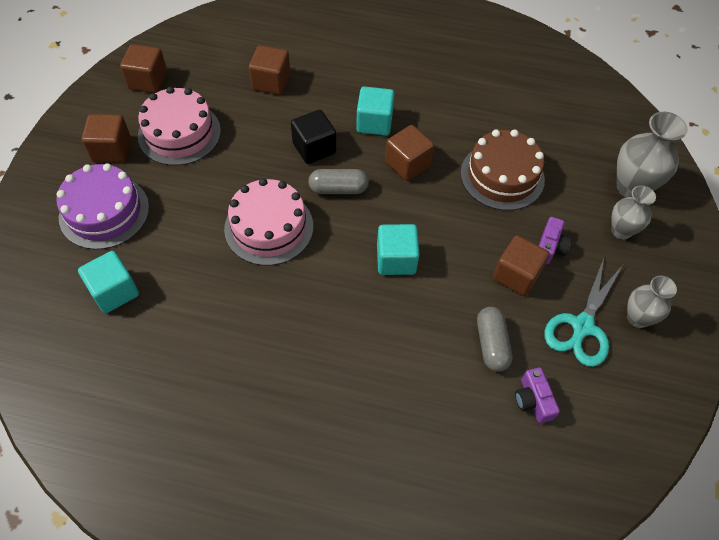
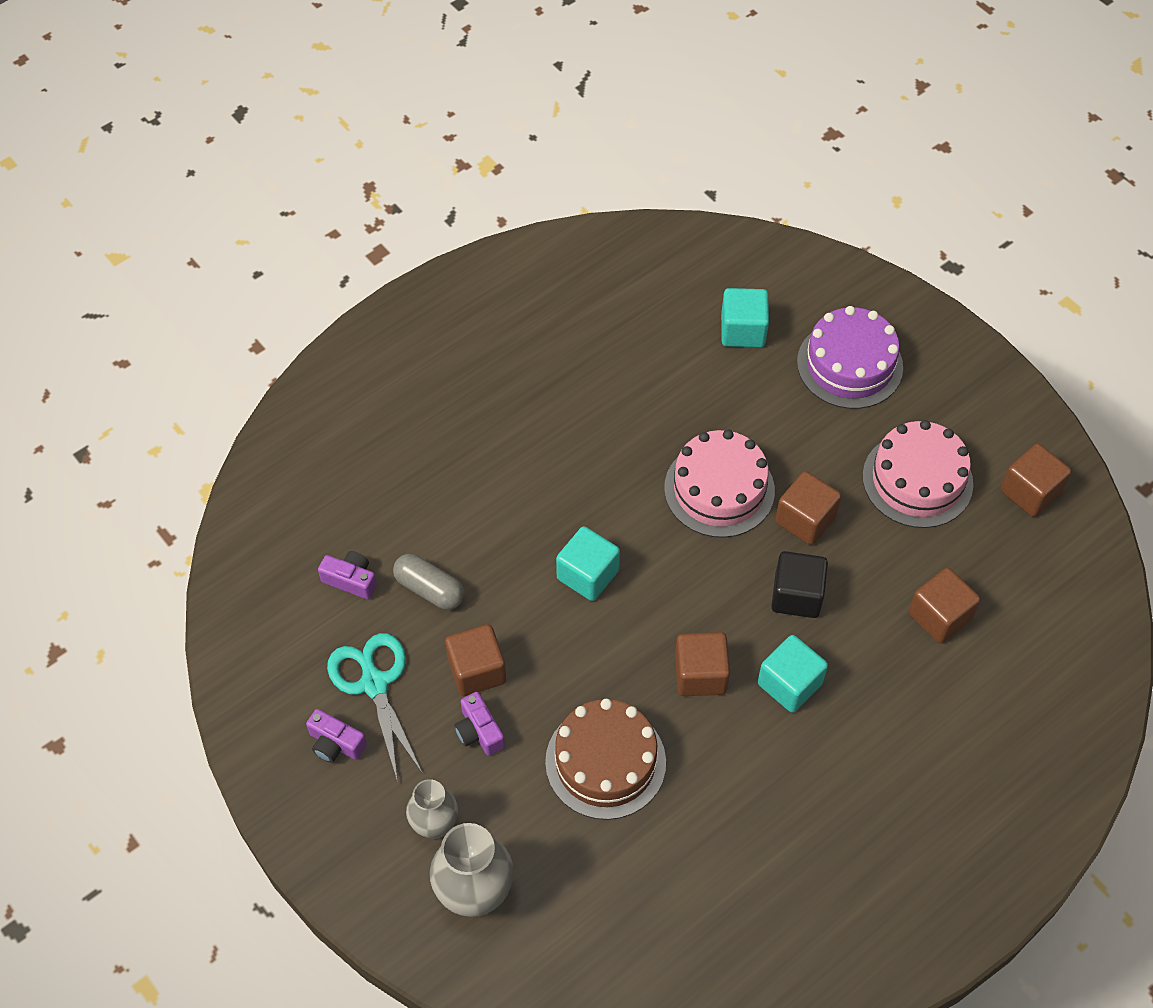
camera: 130 degrees right, 0 degrees up
(111, 150) = (936, 408): brown cube -> brown cube (805, 519)
(338, 189) = (719, 582): grey capsule -> none
(637, 318) = (335, 743): grey vase -> purple camera

